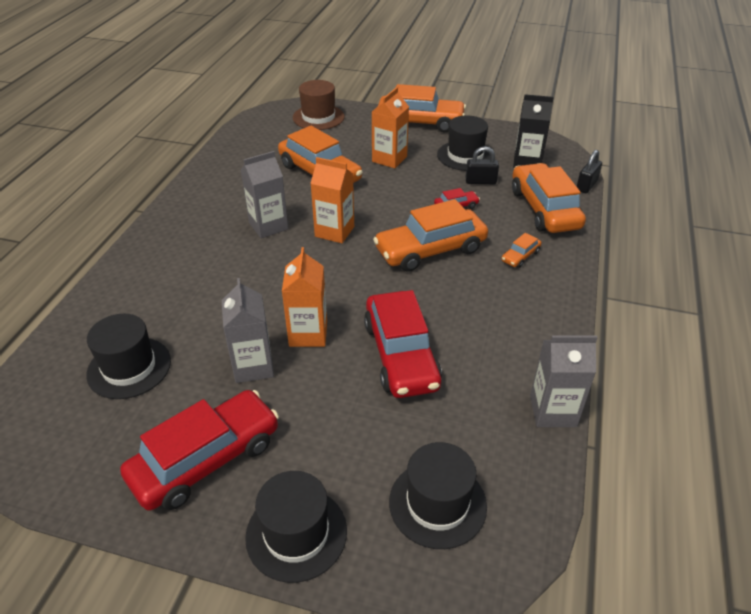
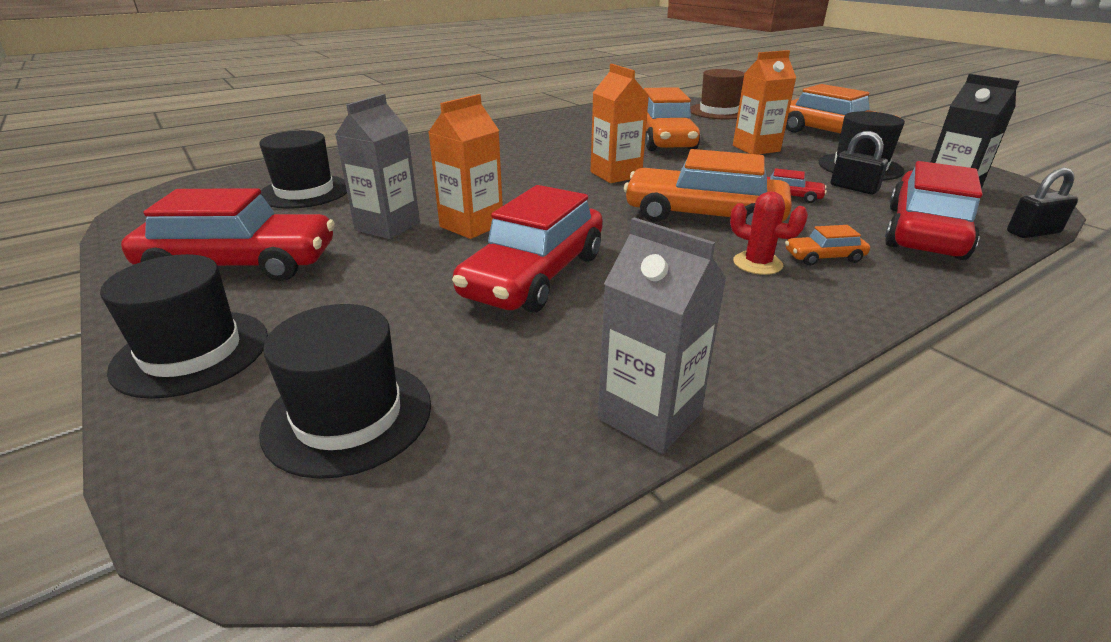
camera: 40 degrees right, 10 degrees down
(268, 226) = (559, 155): grey carton -> none
(496, 279) = (757, 263): none -> red cactus
(544, 209) = (925, 232): orange car -> red car

